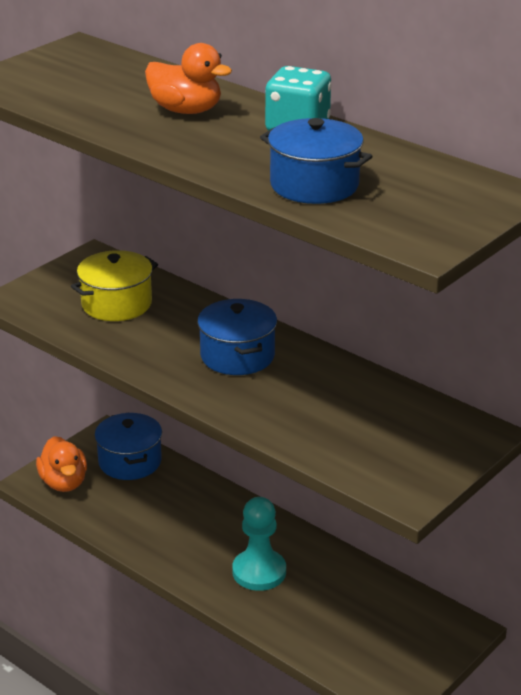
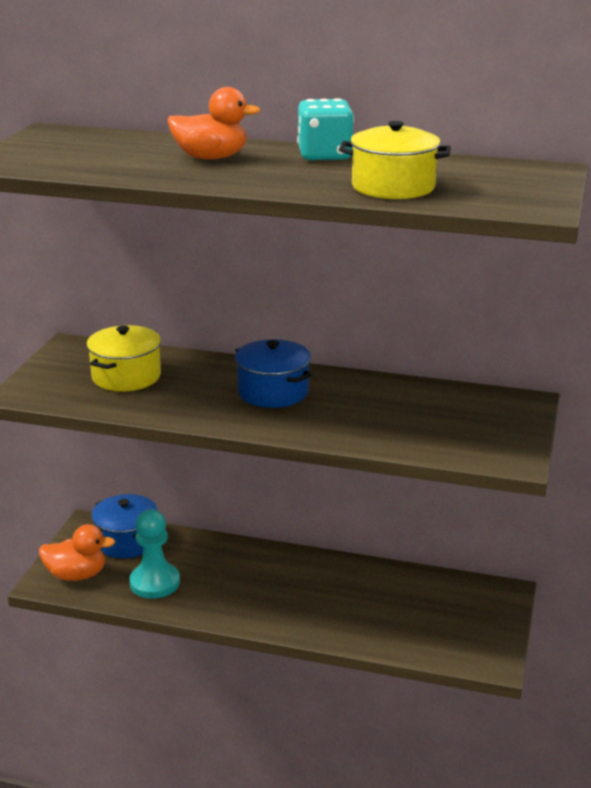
camera: 25 degrees left, 5 degrees down
(64, 483) = (76, 575): orange duck -> orange duck turned 45 degrees counterclockwise
(259, 572) = (308, 598): turquoise pawn -> turquoise pawn (155, 582)
(314, 185) = (393, 187): blue pot -> yellow pot

